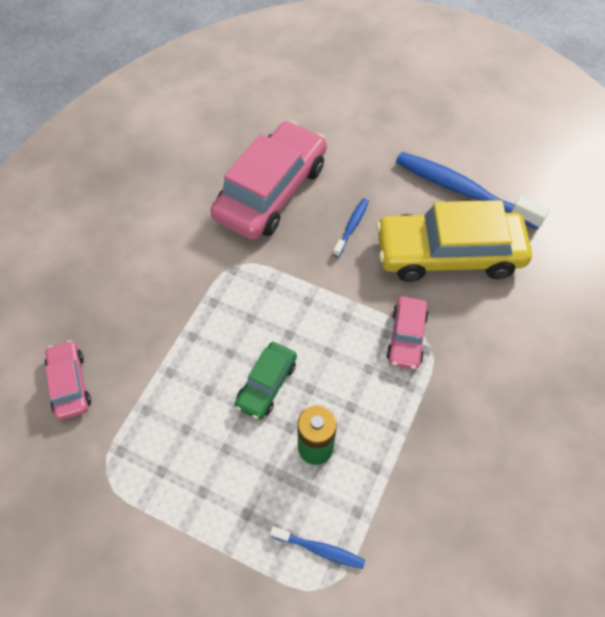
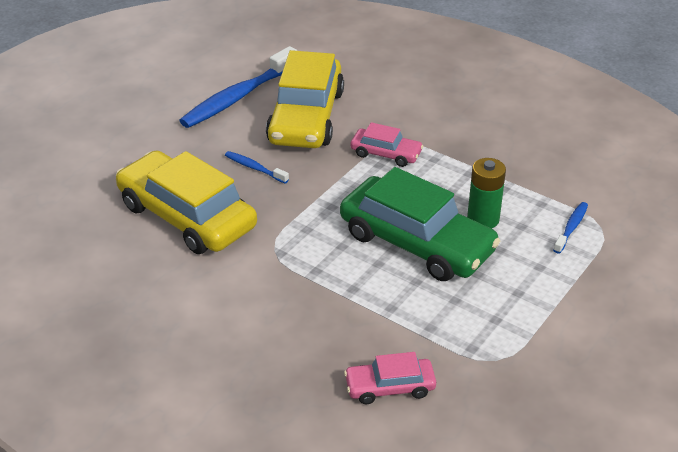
camera: 80 degrees left, 20 degrees down
(266, 384) = (416, 242): green car -> green car, size x2.05
(271, 191) = (187, 216): pink car -> yellow car

